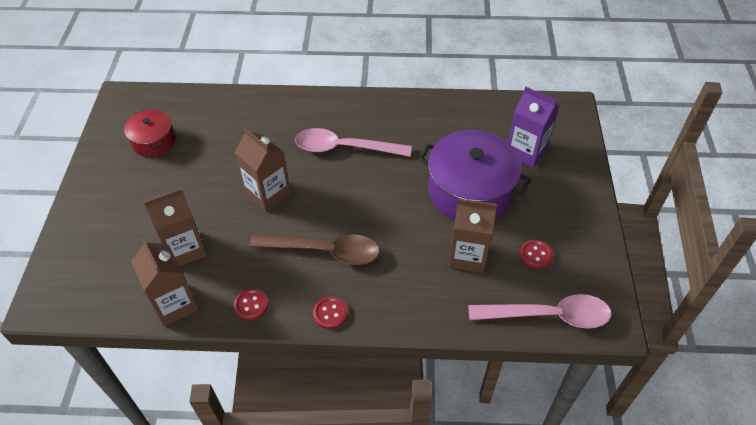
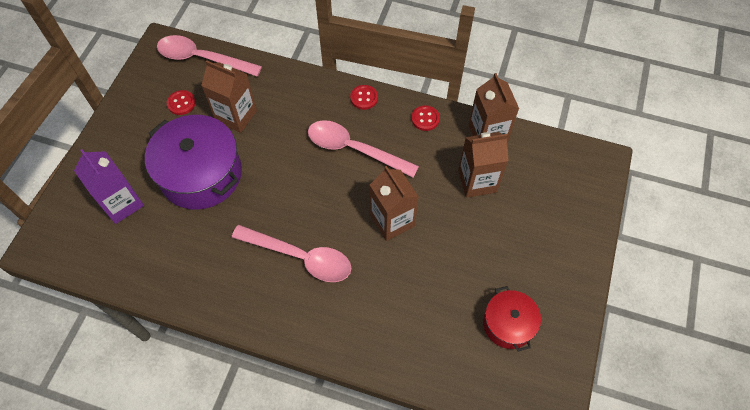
camera: 165 degrees left, 10 degrees up
(325, 251) = (353, 149): brown spoon -> pink spoon

